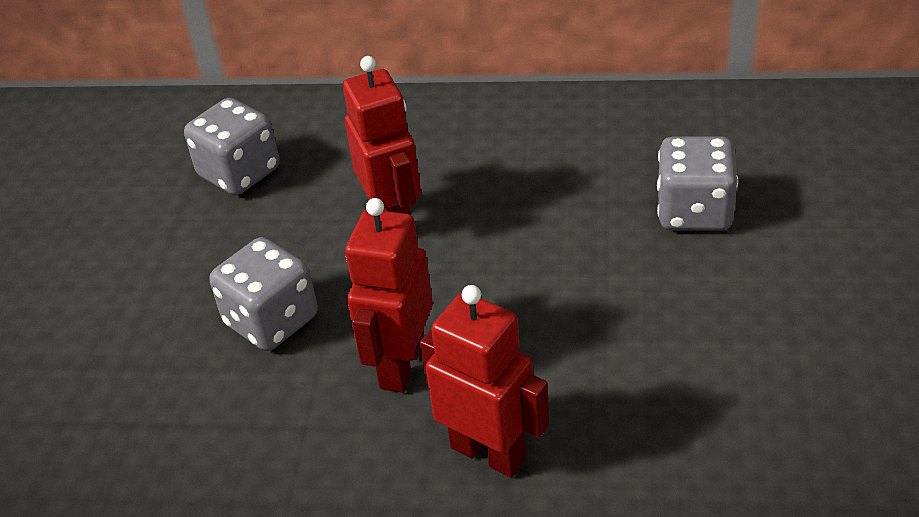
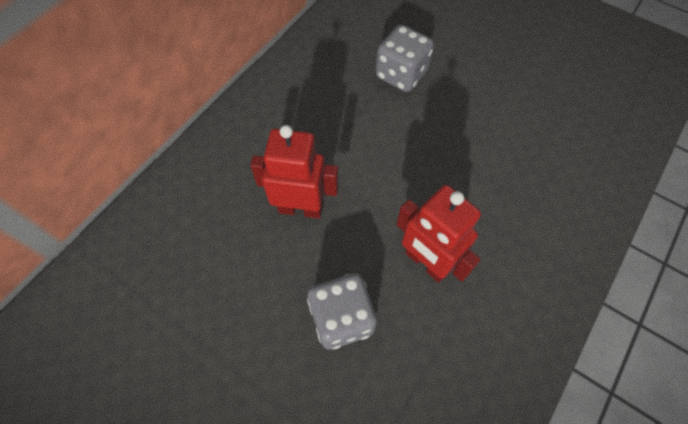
camera: 65 degrees left, 20 degrees up
(239, 173) = (180, 277): grey dice -> none
(488, 452) = (515, 251): red robot -> none

